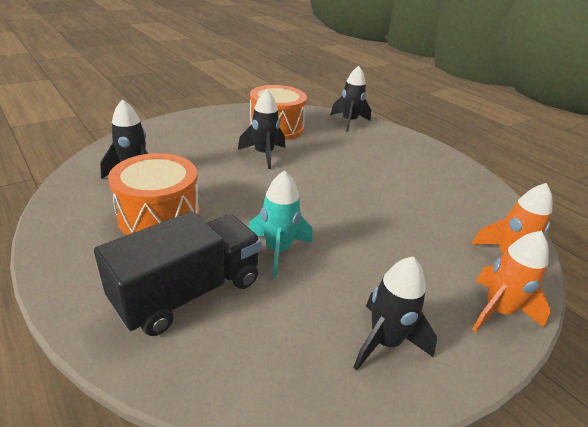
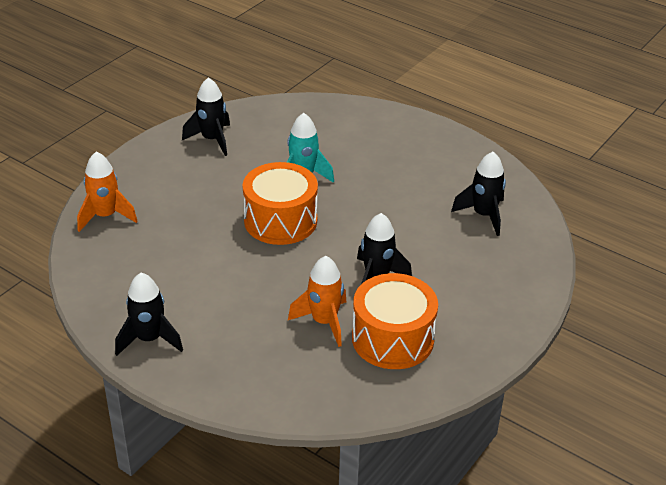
camera: 165 degrees right, 5 degrees up
(159, 216) = (415, 179): orange drum -> orange drum (280, 220)
(188, 292) = (347, 137): black truck -> none
(349, 122) = (293, 394): black rocket -> black rocket (149, 339)
(497, 311) = (131, 172): orange rocket -> orange rocket (324, 322)

